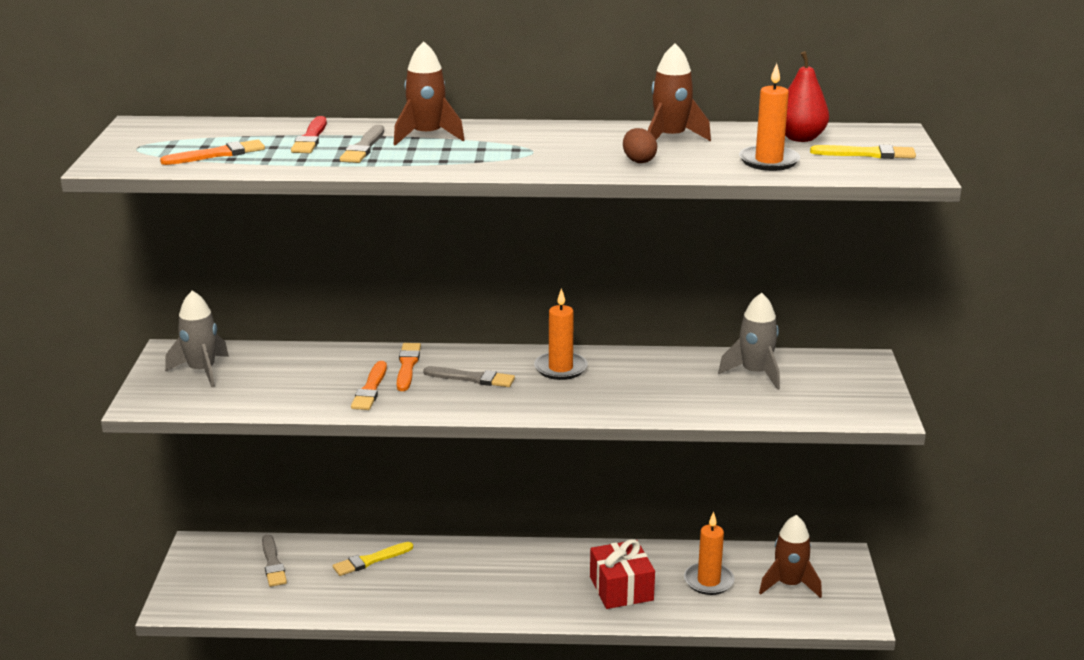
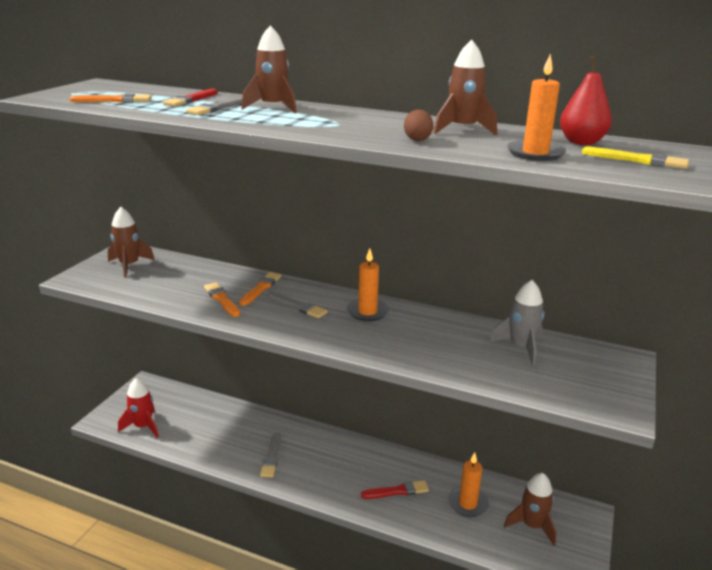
camera: 20 degrees right, 0 degrees up
(202, 371) = (129, 265): grey rocket -> brown rocket
(241, 598) = (143, 426): none -> red rocket
(273, 563) = (179, 407): grey brush -> grey brush (271, 457)
(370, 389) = (222, 299): orange brush -> orange brush turned 120 degrees clockwise
(370, 560) = (239, 421): yellow brush -> none
(621, 588) = (397, 491): red gift -> red brush

